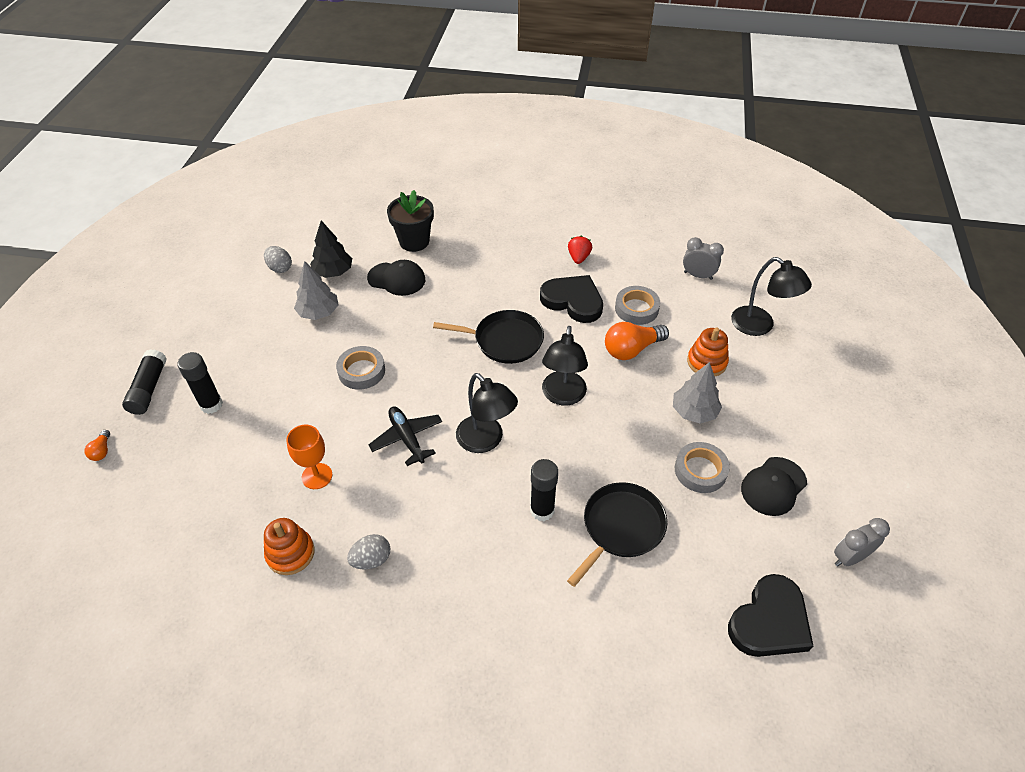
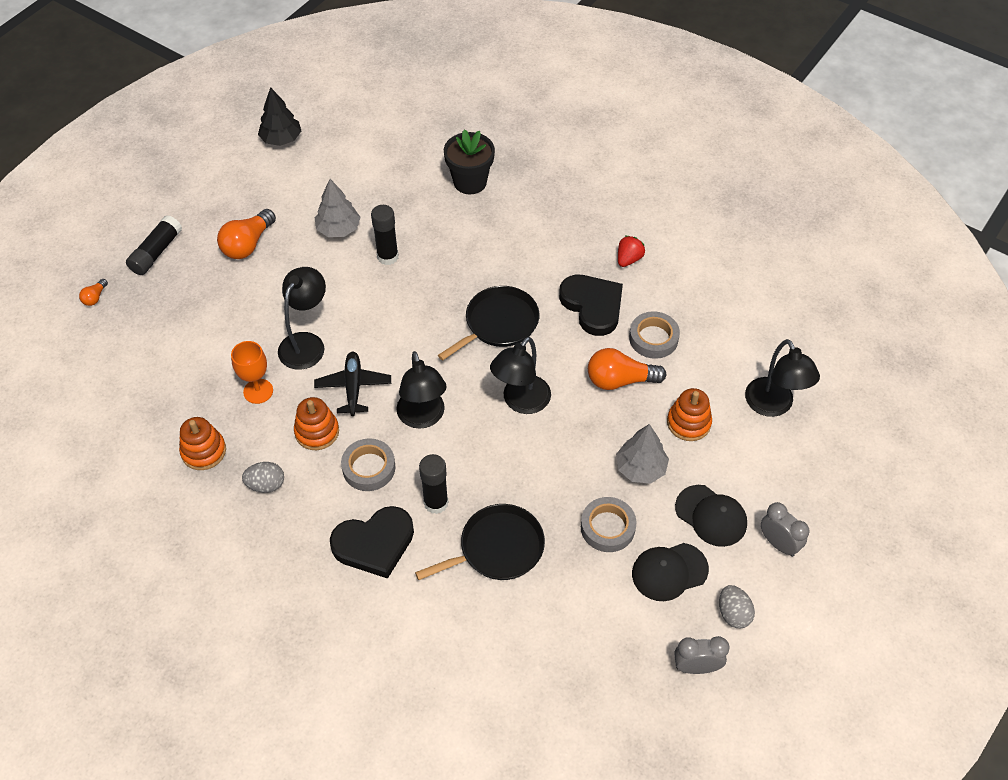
camera: 25 degrees right, 5 degrees up
(211, 405) = (201, 288): black glue stick -> black glue stick (387, 257)
(239, 352) = (248, 244): none -> orange light bulb
(280, 268) = (326, 167): grey egg -> grey egg (733, 613)
(333, 272) = (374, 189): black tree -> black tree (281, 139)
(341, 416) = (306, 343): none -> black lamp
(361, 371) = (347, 305): grey tape -> grey tape (369, 468)
(394, 491) = (317, 432): none -> orange stacking toy
(397, 279) = (430, 218): black cap -> black cap (711, 516)
(504, 340) = (498, 323): black pan -> black pan turned 75 degrees counterclockwise
(698, 275) = (745, 325): grey clock -> grey clock (778, 543)
(769, 621) = (579, 687): black heart -> black heart (374, 543)

